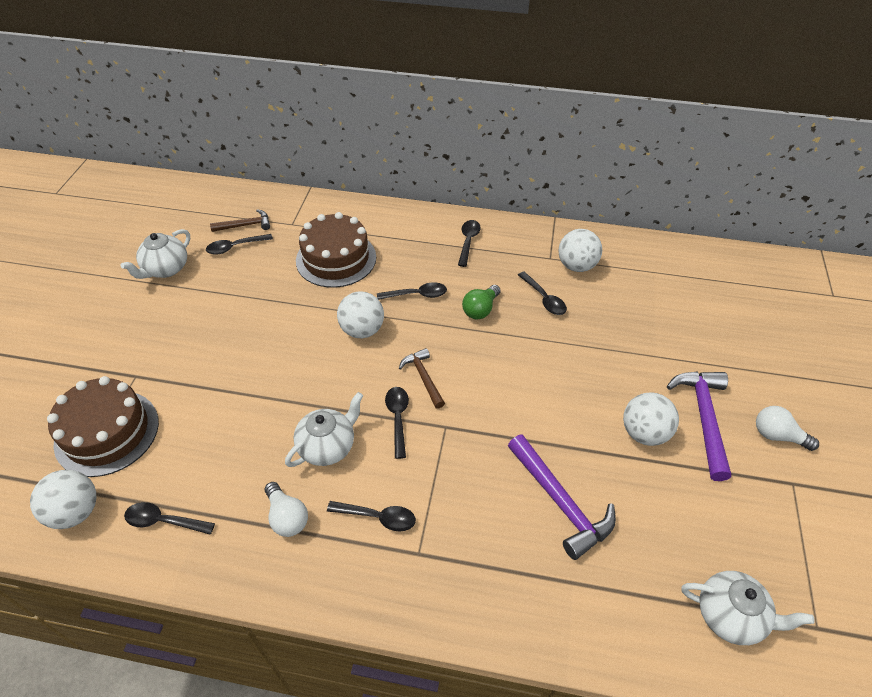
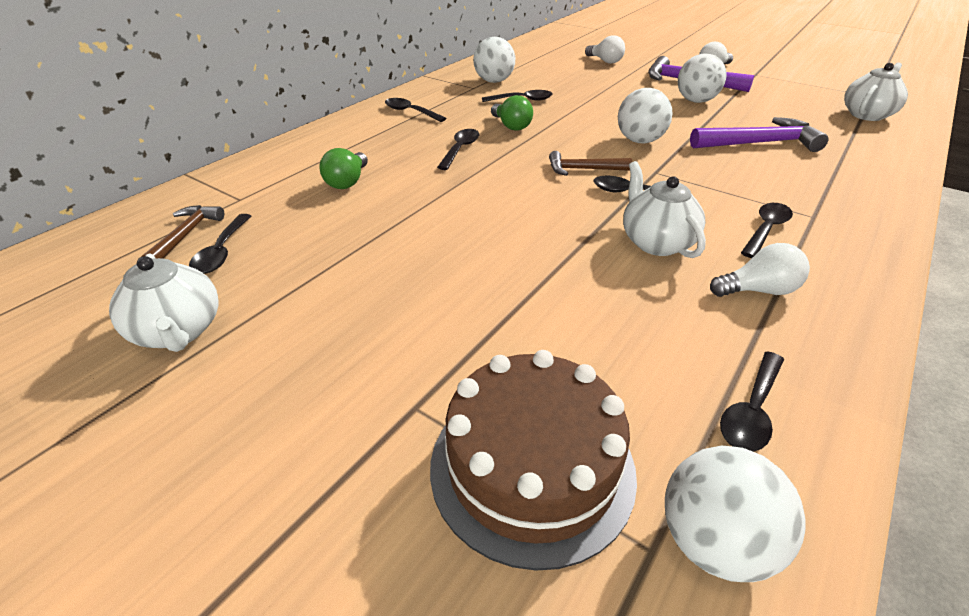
camera: 65 degrees left, 10 degrees down
(336, 259) = (347, 182): brown cake -> green light bulb
(362, 330) = (486, 188): white ball -> white ball (639, 141)
(711, 331) = (605, 61): none -> white light bulb

